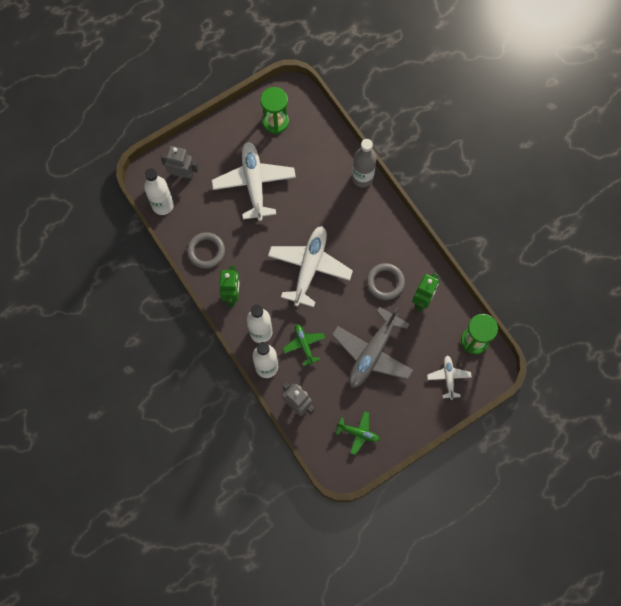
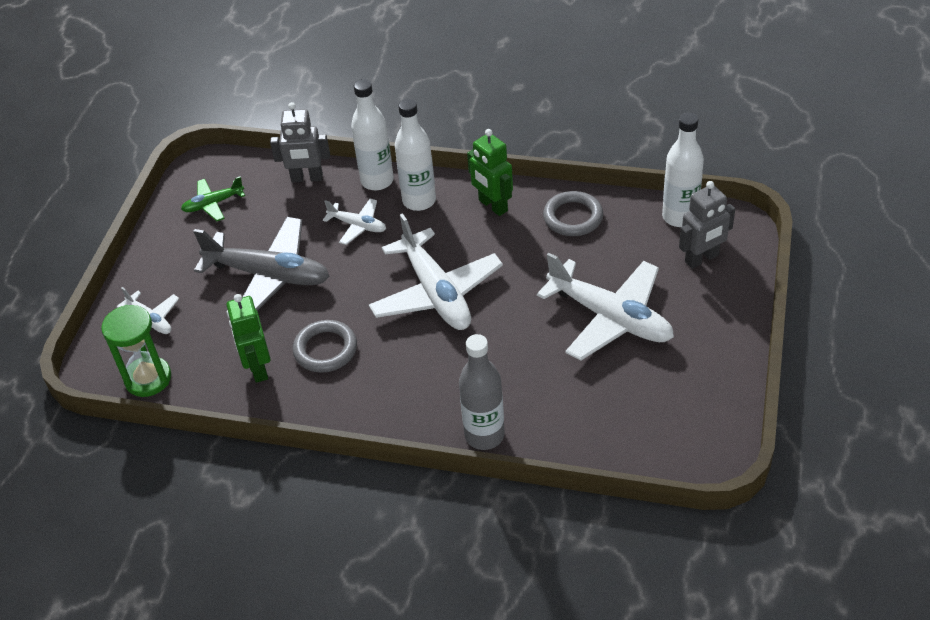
camera: 140 degrees right, 25 degrees down
(275, 122) = (678, 403): green hourglass -> none
(304, 344) = (358, 226): green plane -> white plane
(372, 353) = (269, 275): grey plane -> grey plane turned 120 degrees clockwise

